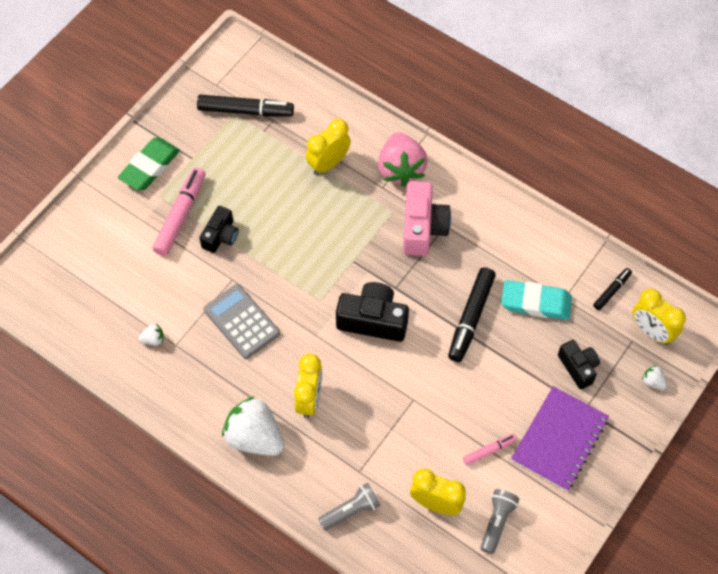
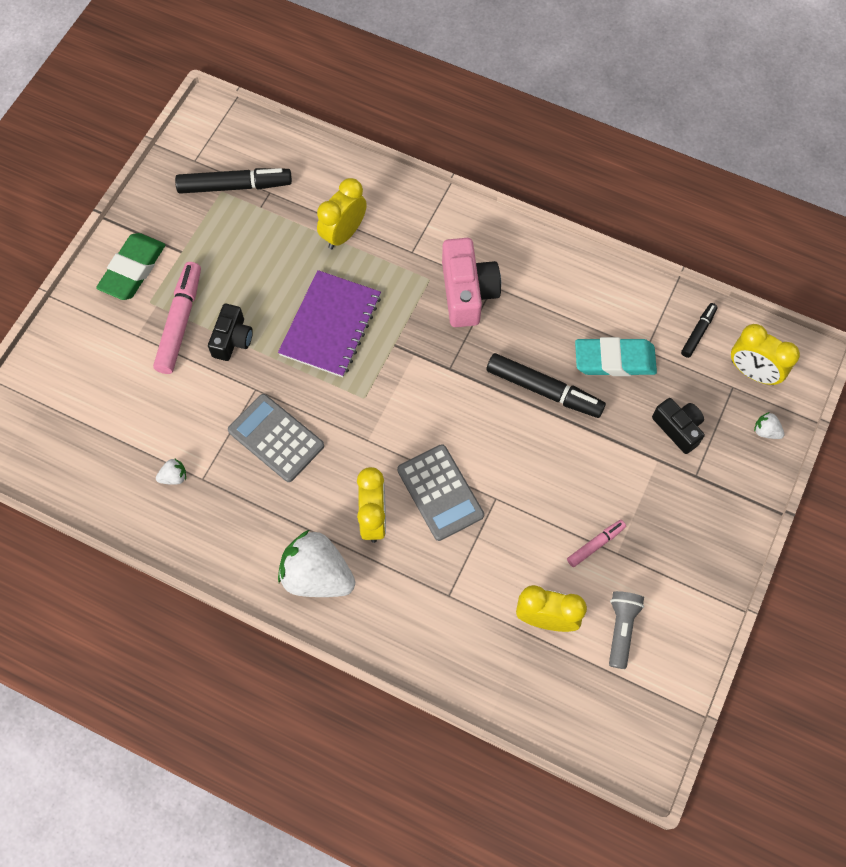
camera: 10 degrees left, 5 degrees up
(351, 511) = (448, 645): grey flashlight -> none
(368, 387) = (440, 492): none -> grey calculator
(373, 320) = (430, 411): black camera -> none
(401, 169) = (429, 228): pink strawberry -> none
(471, 318) = (544, 390): black marker -> black marker turned 75 degrees counterclockwise
(559, 439) = (673, 517): purple notebook -> purple notebook (330, 325)

